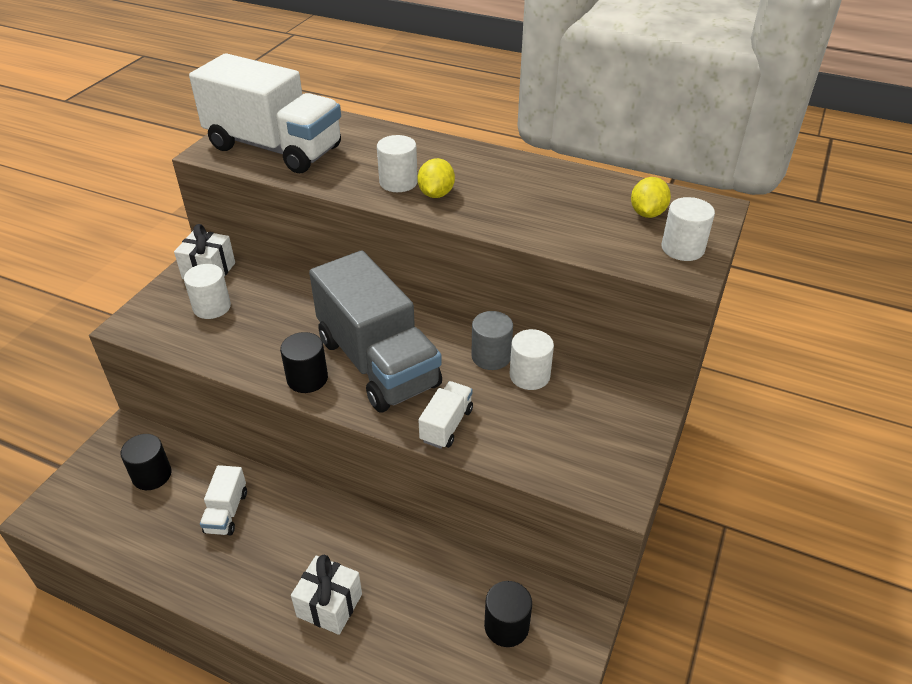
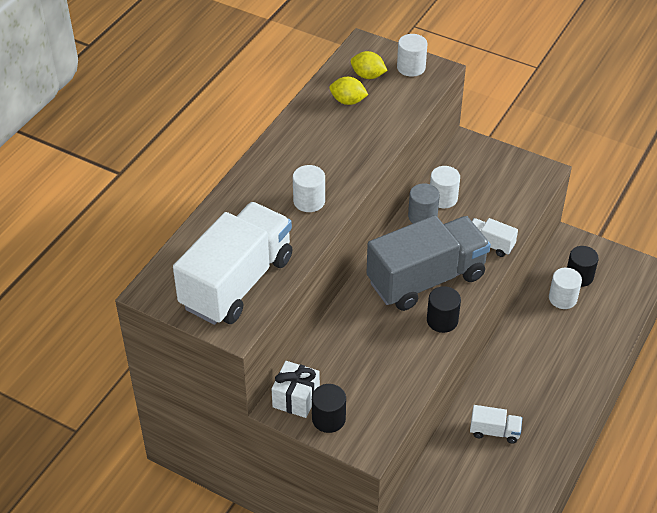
camera: 85 degrees left, 5 degrees up
(152, 475) = (457, 488): black cylinder -> black cylinder (328, 419)
(212, 307) = (350, 390): white cylinder -> white cylinder (562, 298)
(329, 605) = (570, 365): white gift -> none
(436, 194) = (329, 180): yellow lemon -> yellow lemon (348, 101)

